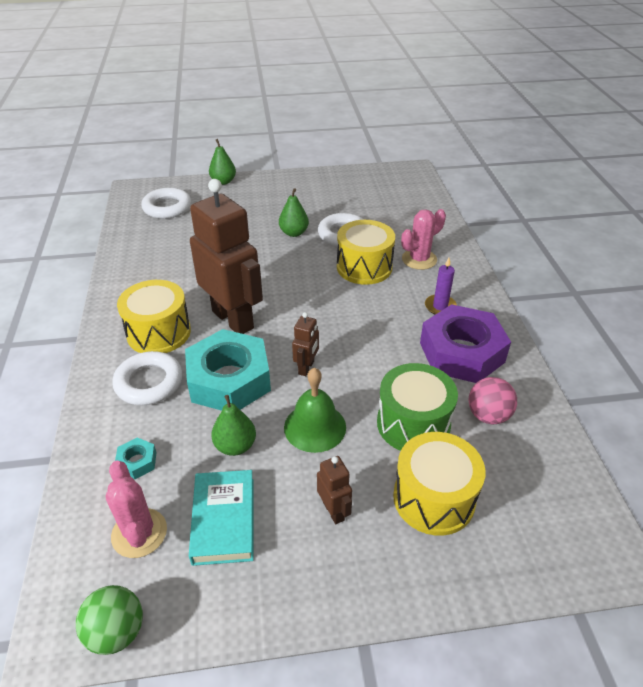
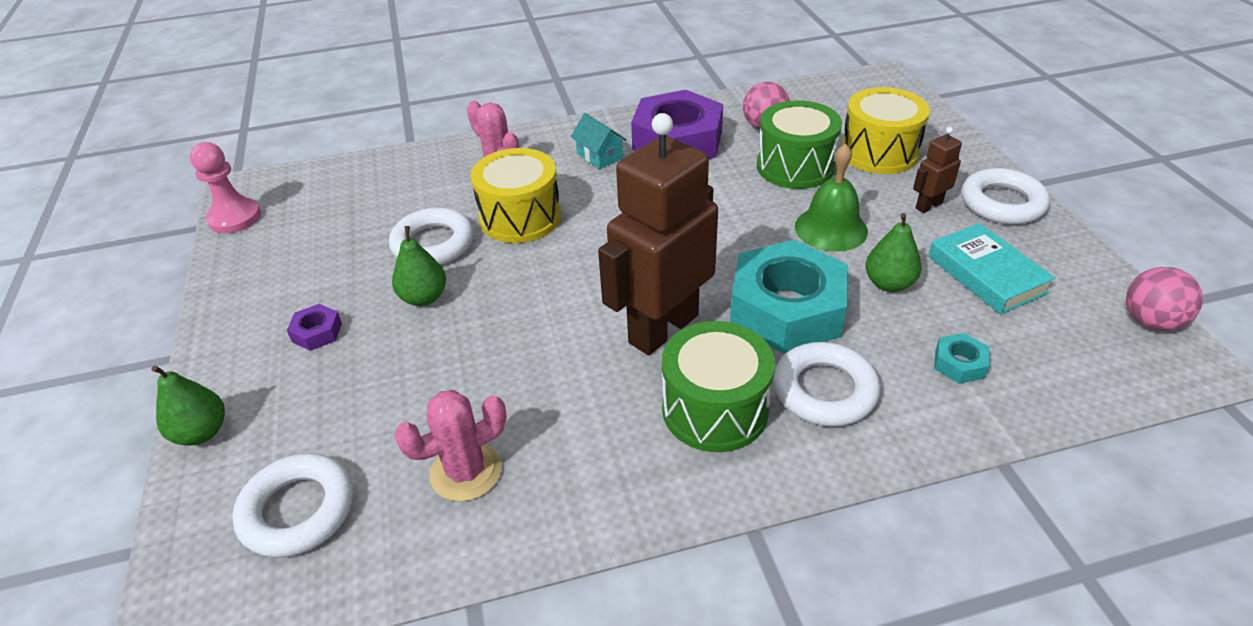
camera: 95 degrees left, 0 degrees up
(117, 632) = (1150, 321): green ball -> pink ball
(139, 533) = (1045, 334): pink cactus -> pink cactus (466, 472)
(159, 332) = (715, 409): yellow drum -> green drum
(224, 520) = (986, 274): turquoise book -> turquoise book turned 75 degrees clockwise
(277, 203) = (317, 332): none -> purple nut
(306, 368) = (740, 245): brown robot -> none
(325, 581) = (1002, 203): none -> white ring
(384, 171) = (235, 218): none -> pink pawn
(440, 306) = (599, 155): purple candle -> turquoise house

